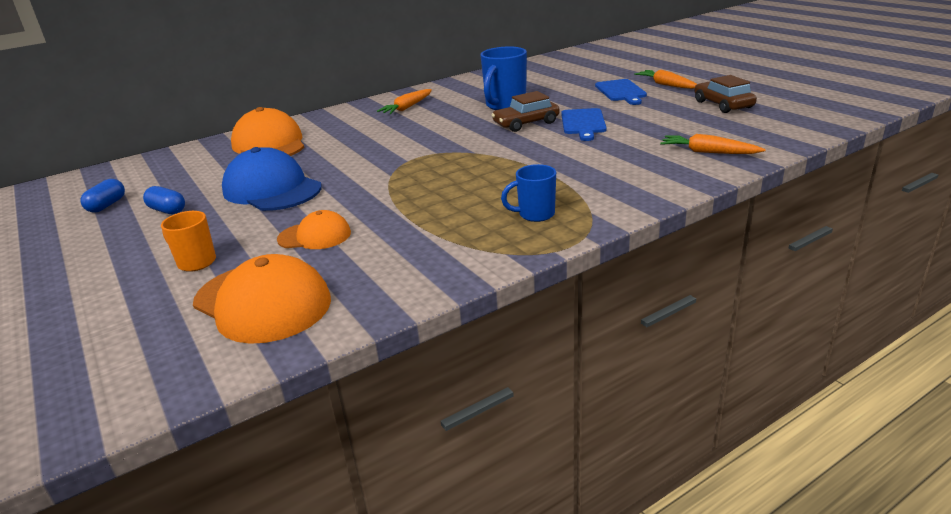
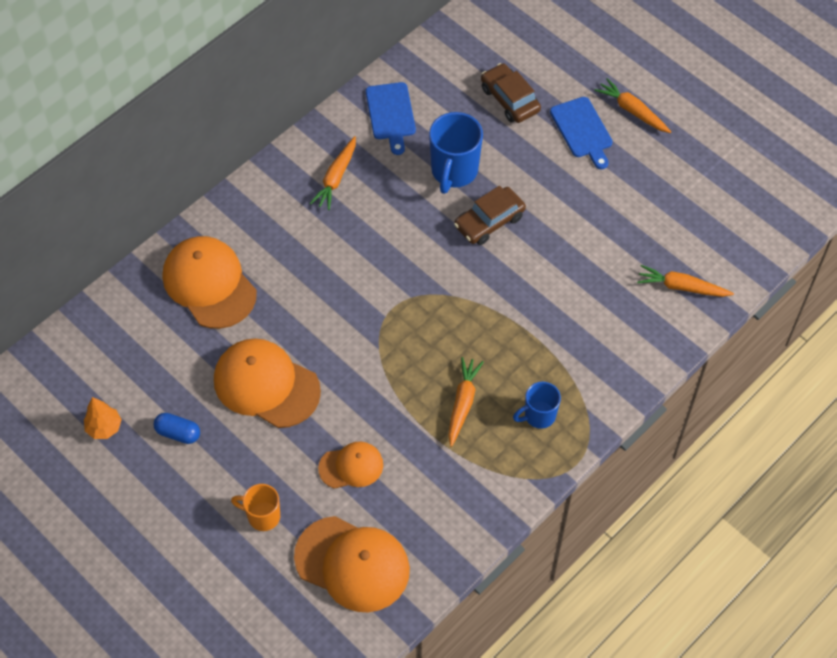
camera: 15 degrees left, 30 degrees up
(107, 205) = (104, 428): blue capsule -> orange tree
(272, 189) = (266, 385): blue cap -> orange cap
(456, 205) = (463, 403): none -> orange carrot
(583, 123) = (552, 220): blue cutting board -> blue cutting board (391, 114)
(723, 104) = (695, 169): brown car -> brown car (509, 99)

